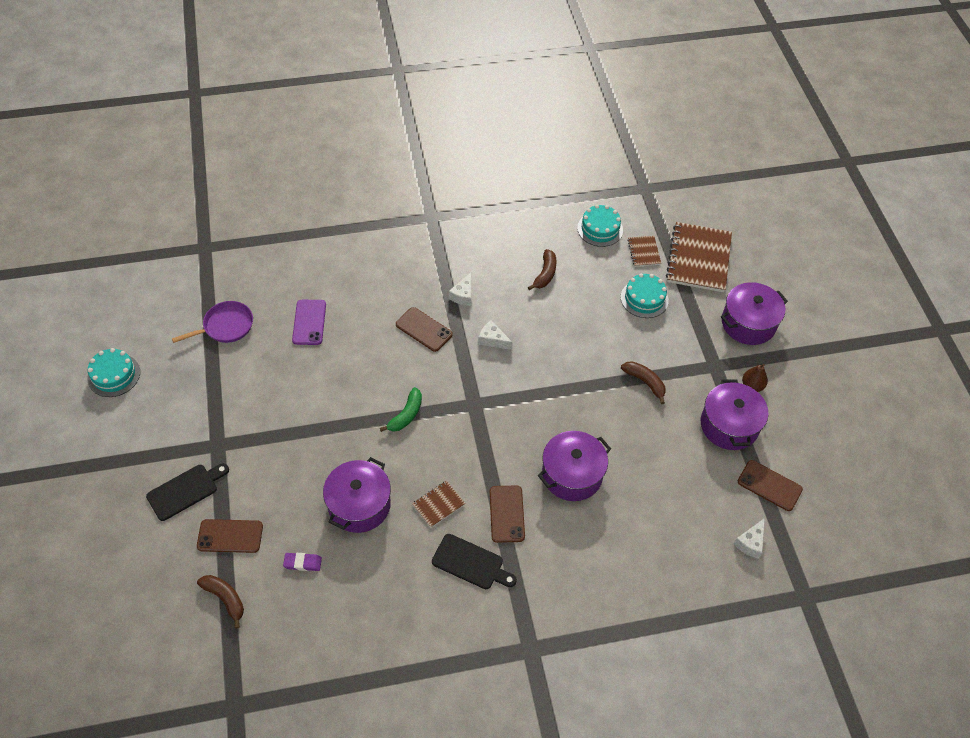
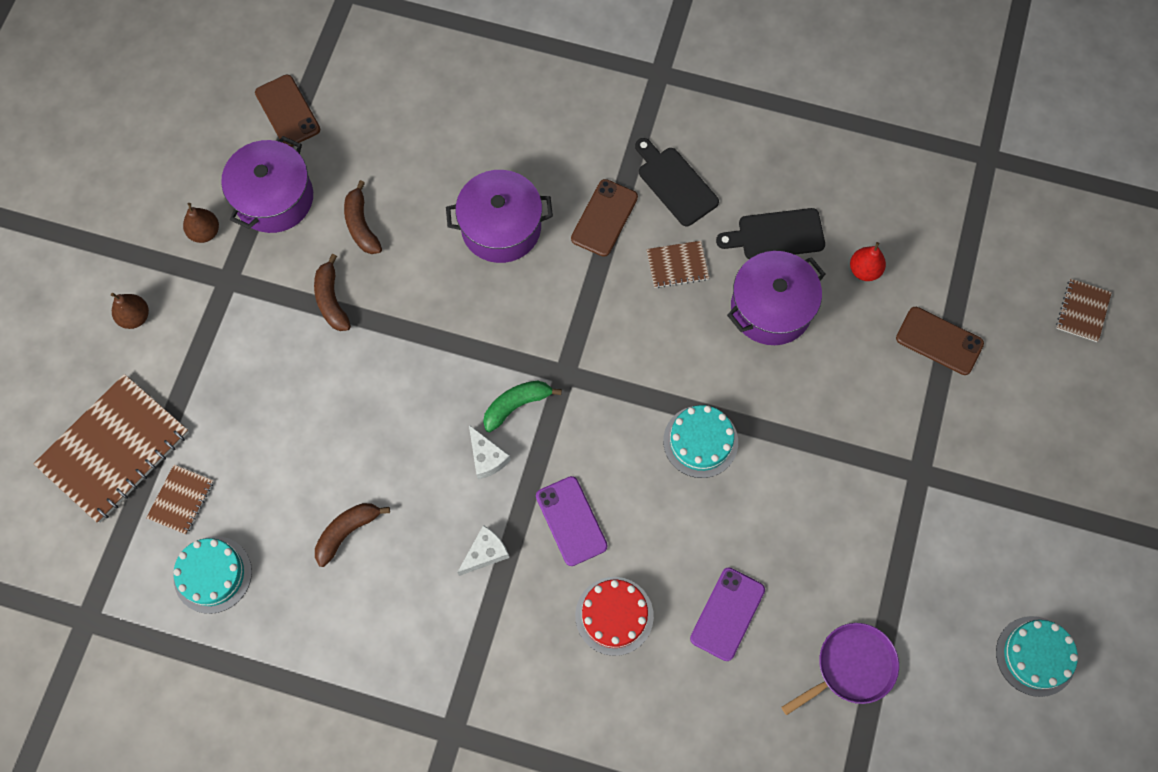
camera: 150 degrees left, 15 degrees up
(125, 608) = (1082, 311): none -> brown notebook
(185, 491) = (977, 426): black cutting board -> black cutting board (776, 234)
(225, 326) = (851, 667): purple pan -> purple pan turned 150 degrees clockwise
(225, 599) = (966, 269): brown banana -> brown banana (361, 225)
(302, 563) = (864, 270): purple eraser -> red pear
(374, 296) = (614, 615): none -> red cake
(406, 415) = (659, 399): green banana -> green banana (516, 405)
(424, 329) = (571, 521): brown phone -> purple phone
(644, 298) = (240, 421): turquoise cake -> turquoise cake (700, 441)
(748, 323) = (135, 317): purple pot -> brown pear
(750, 543) = (359, 65): white cheese -> none

